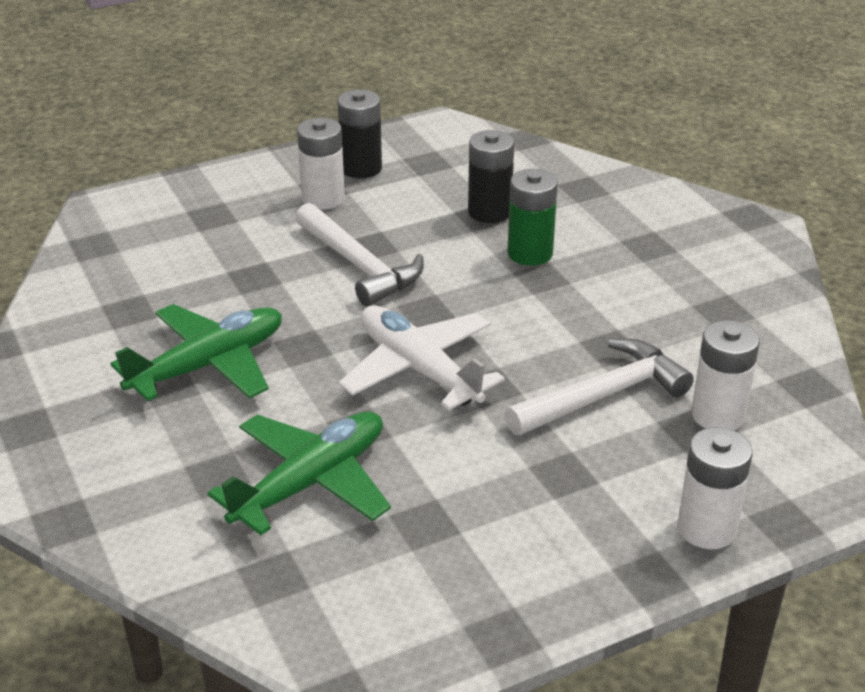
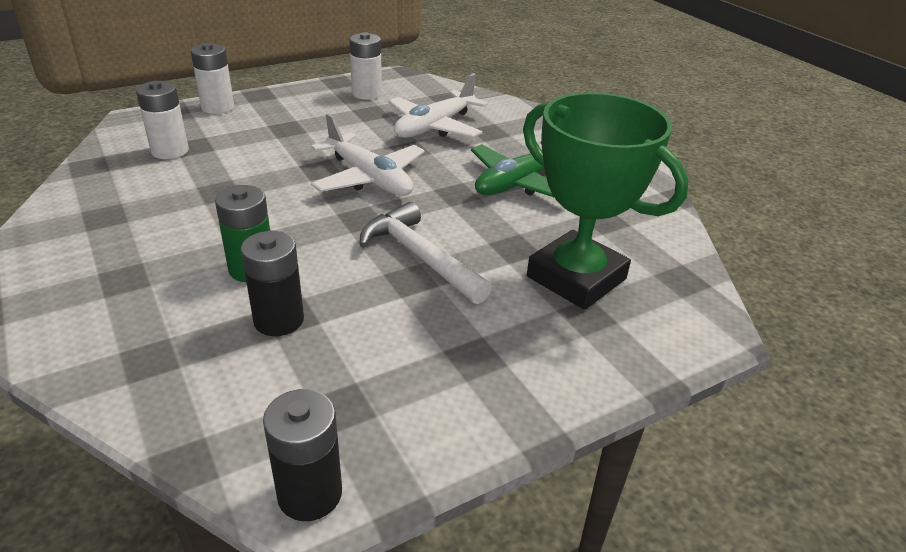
camera: 175 degrees right, 0 degrees up
(203, 246) = (576, 278): none -> green trophy
(311, 482) = (434, 127): green plane -> white plane
(323, 199) = (470, 339): white battery -> white battery (366, 93)
(361, 168) = (431, 392): black battery -> black battery (310, 494)
(603, 396) = (242, 162): white hammer -> none

